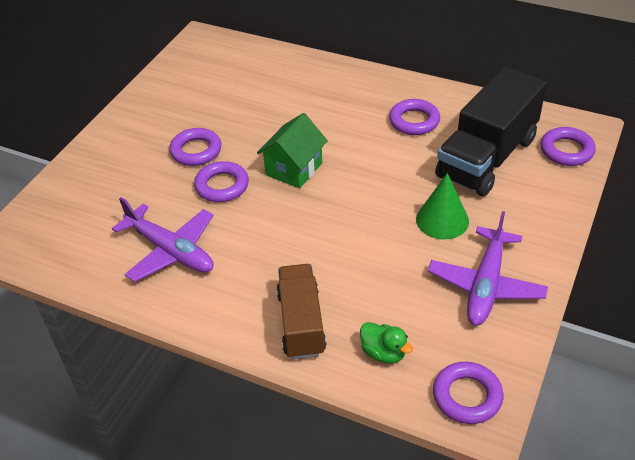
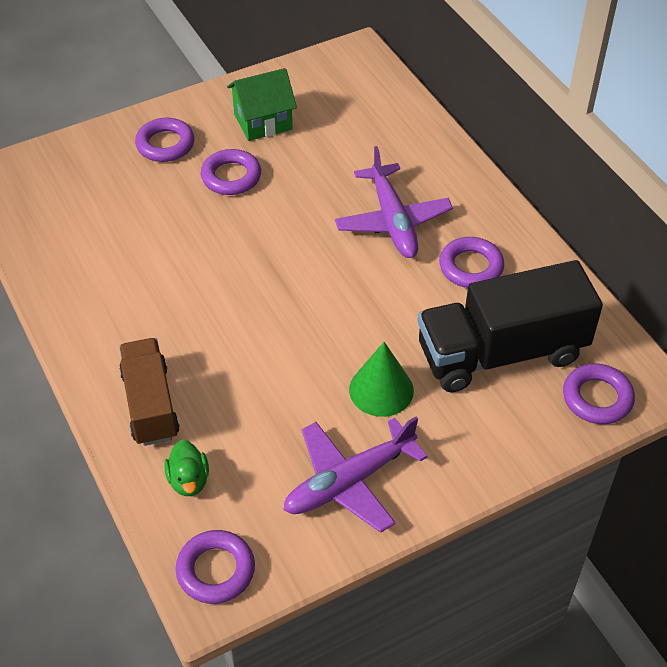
camera: 35 degrees right, 5 degrees up
(170, 250) = (114, 264): purple plane -> purple plane (392, 220)
(222, 186) = (218, 227): purple ring -> purple ring (165, 144)
(294, 169) = (299, 249): green house -> green house (263, 122)
(301, 323) = (150, 404): brown truck -> brown truck turned 45 degrees counterclockwise

